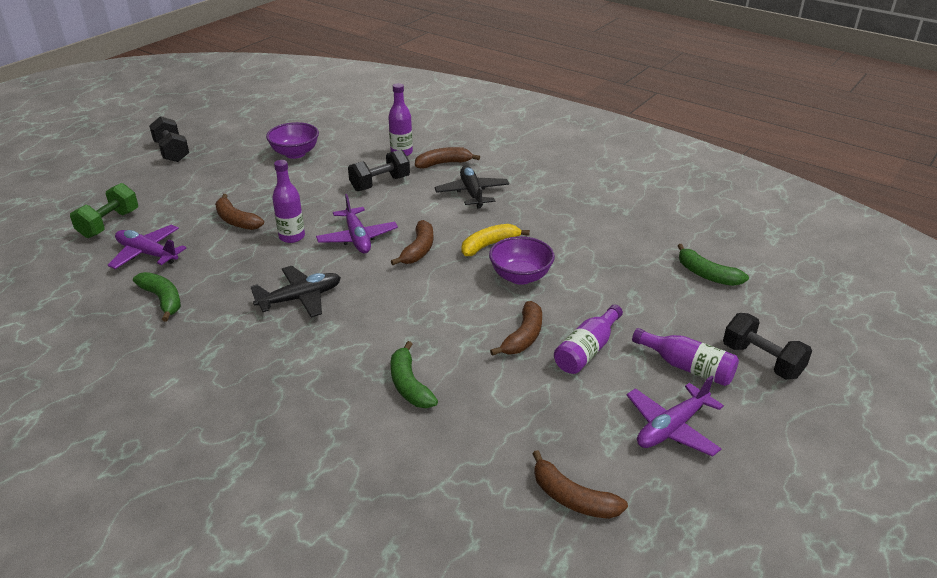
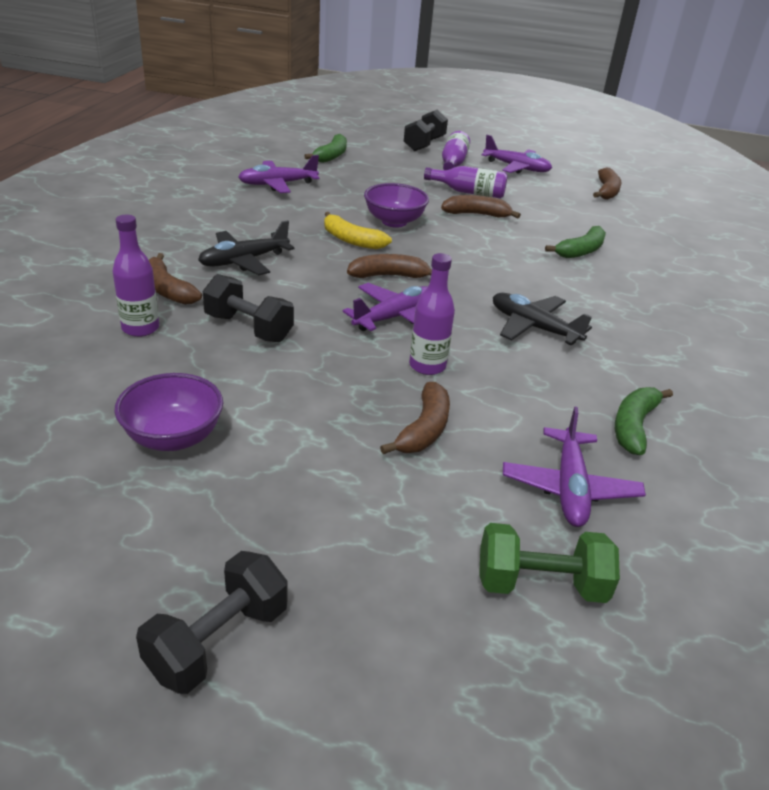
camera: 115 degrees left, 0 degrees up
(622, 228) = (277, 184): none -> purple plane

